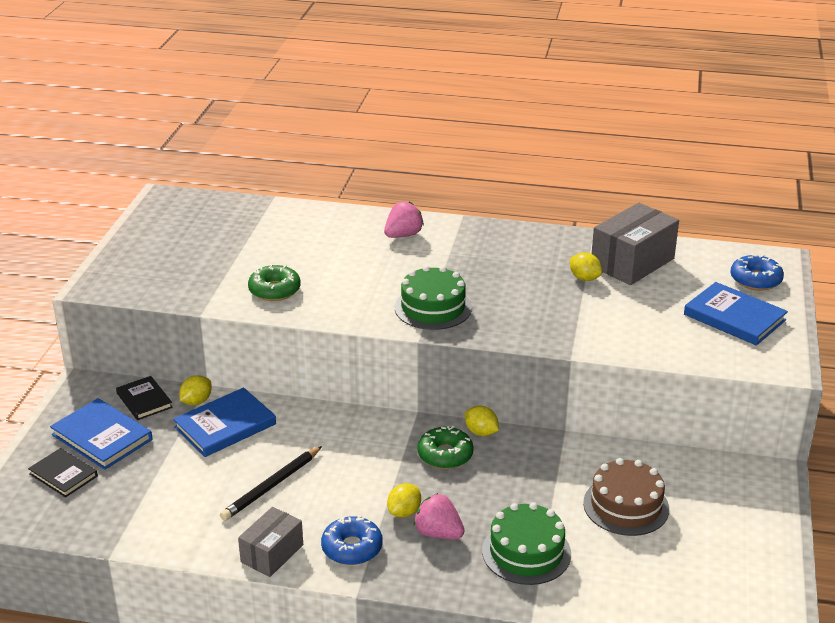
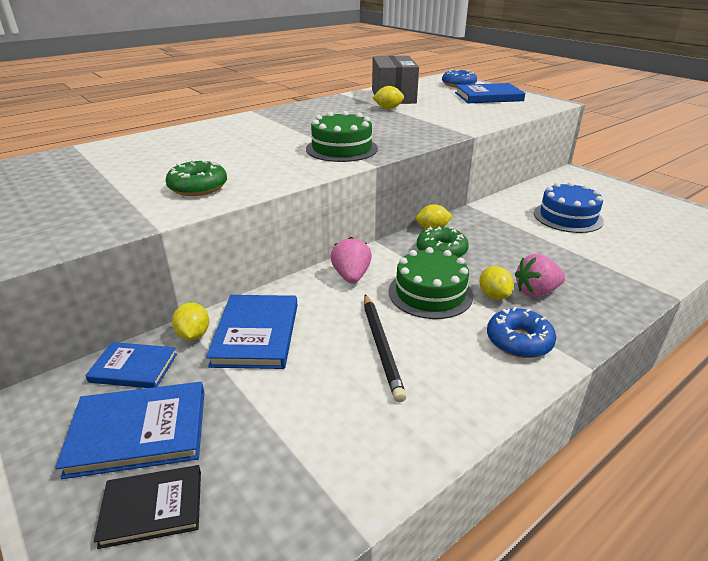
camera: 50 degrees left, 0 degrees up
(144, 400) = (133, 368): black book -> blue book
(272, 553) = (485, 392): grey box -> none
(403, 235) = (233, 129): pink strawberry -> pink strawberry (351, 276)
(526, 552) = (590, 267): green cake -> green cake (430, 293)
(626, 506) = (567, 217): brown cake -> blue cake

